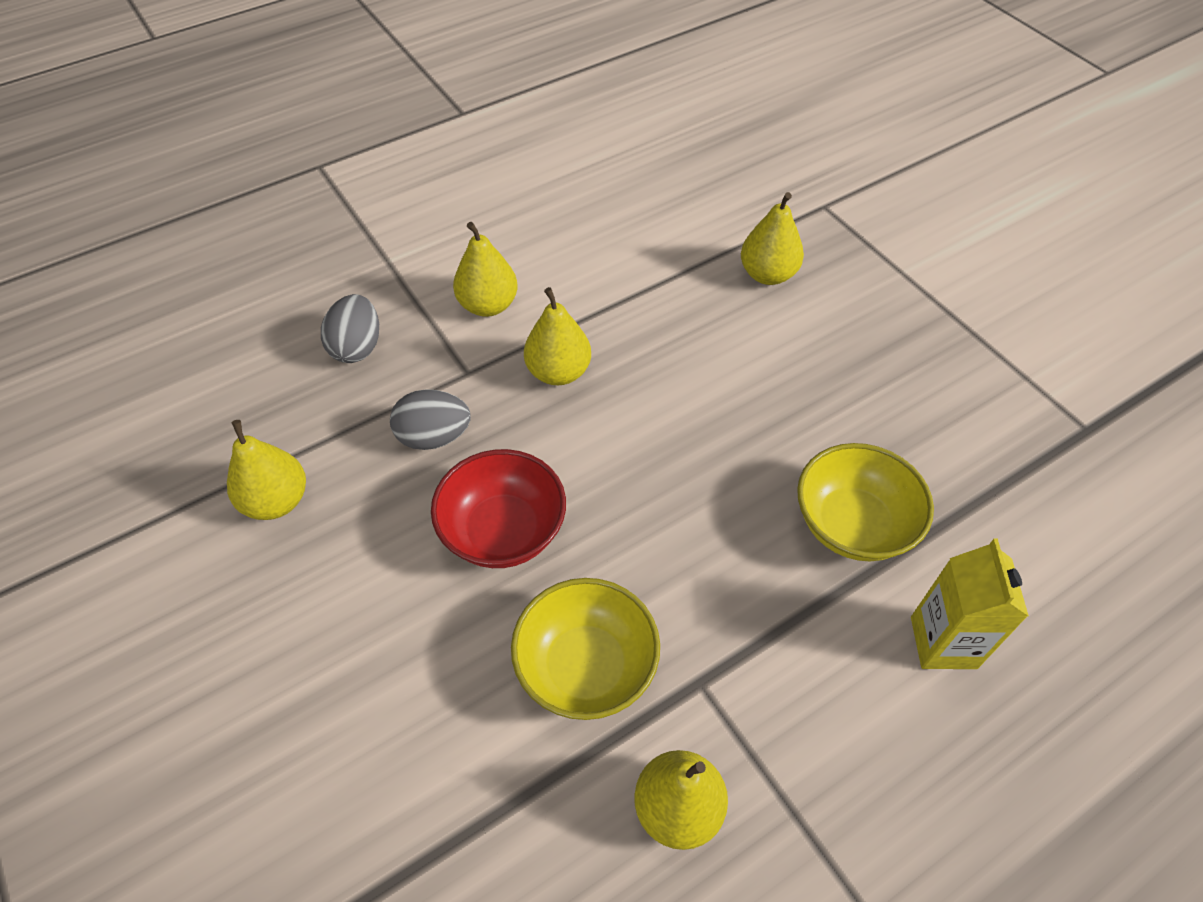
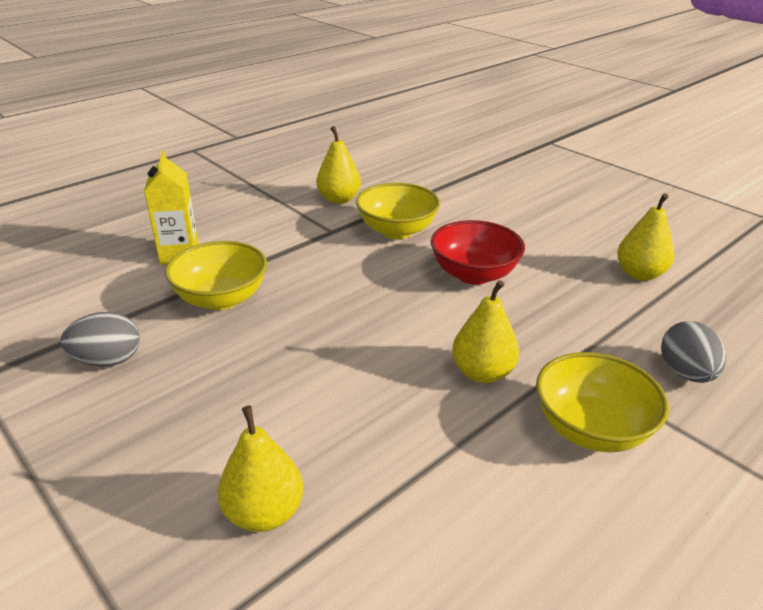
camera: 170 degrees right, 20 degrees down
(434, 437) = (560, 317): grey egg -> grey egg (108, 360)
(488, 305) = (591, 429): yellow pear -> yellow bowl

